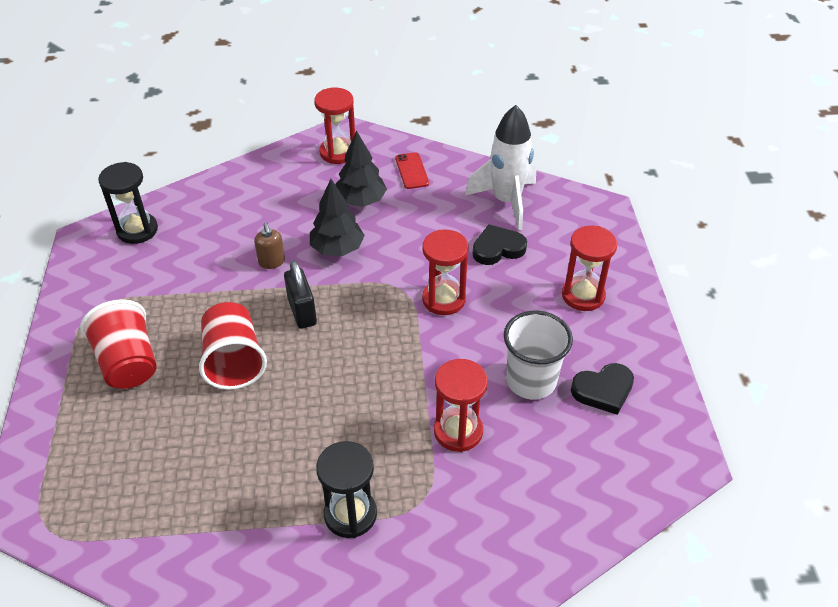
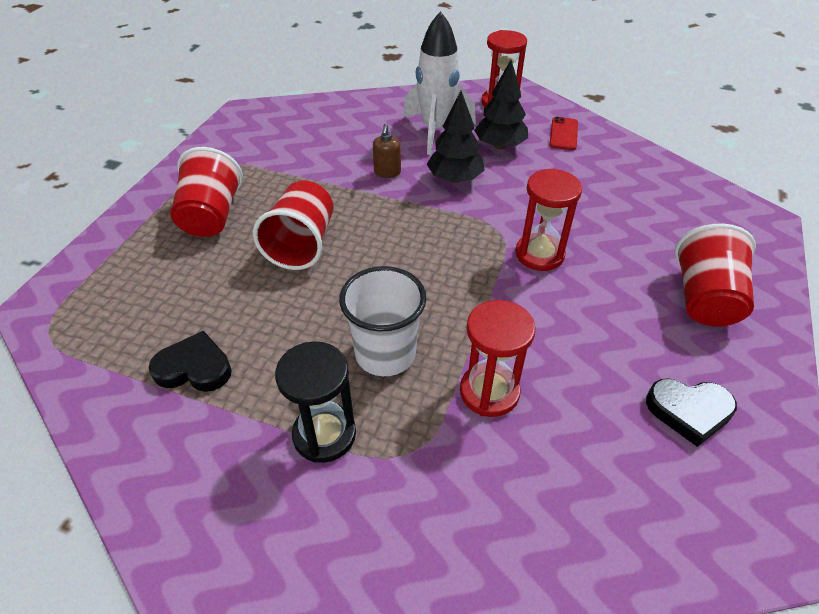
camera: 25 degrees right, 0 degrees up
(137, 230) = (289, 117): black hourglass -> none
(302, 312) = (390, 222): black padlock -> none
(497, 248) = (622, 224): black heart -> black heart (194, 368)
(506, 202) = (652, 185): white rocket -> white rocket (436, 130)
(531, 381) = (601, 368): white cup -> white cup (385, 354)
(583, 295) = (704, 299): red hourglass -> red cup

